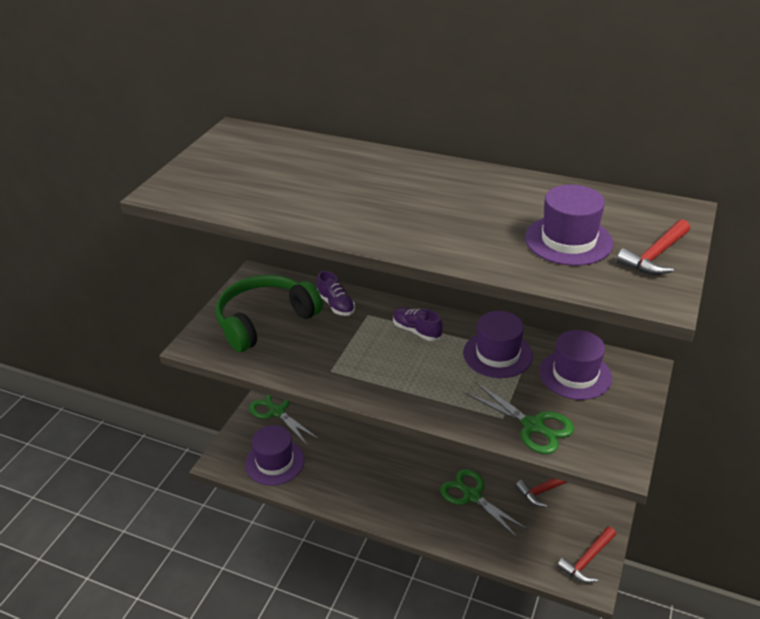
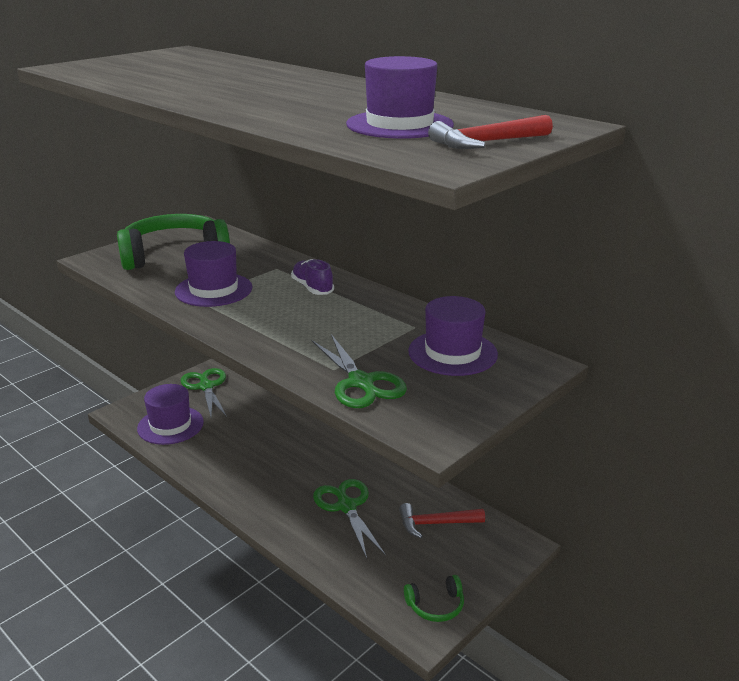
camera: 20 degrees right, 10 degrees down
(336, 305) = (253, 256): purple shoe -> none
(497, 354) = (380, 320): purple hat -> purple hat (213, 290)
(587, 560) = (436, 606): red hammer -> green headphones

